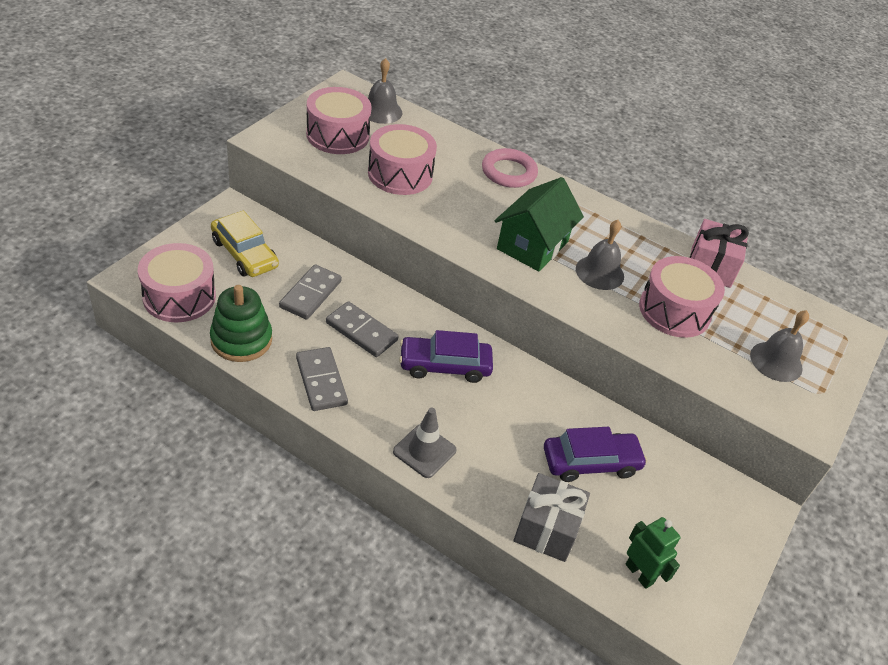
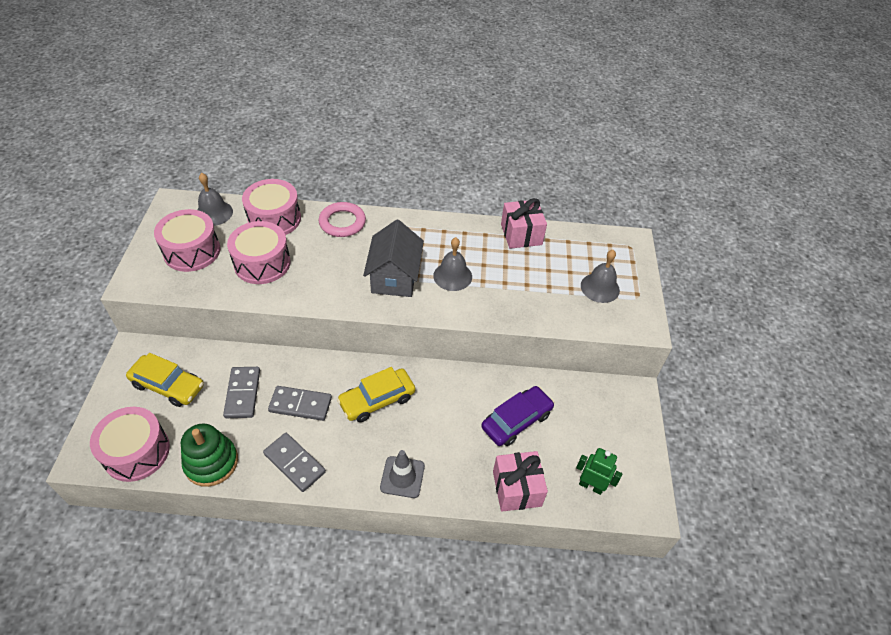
camera: 25 degrees left, 5 degrees up
(445, 365) = (377, 400): purple car -> yellow car
(532, 245) = (394, 277): green house -> grey house
(546, 529) = (517, 488): grey gift -> pink gift
(674, 311) = (517, 281): pink drum -> pink drum (274, 219)

